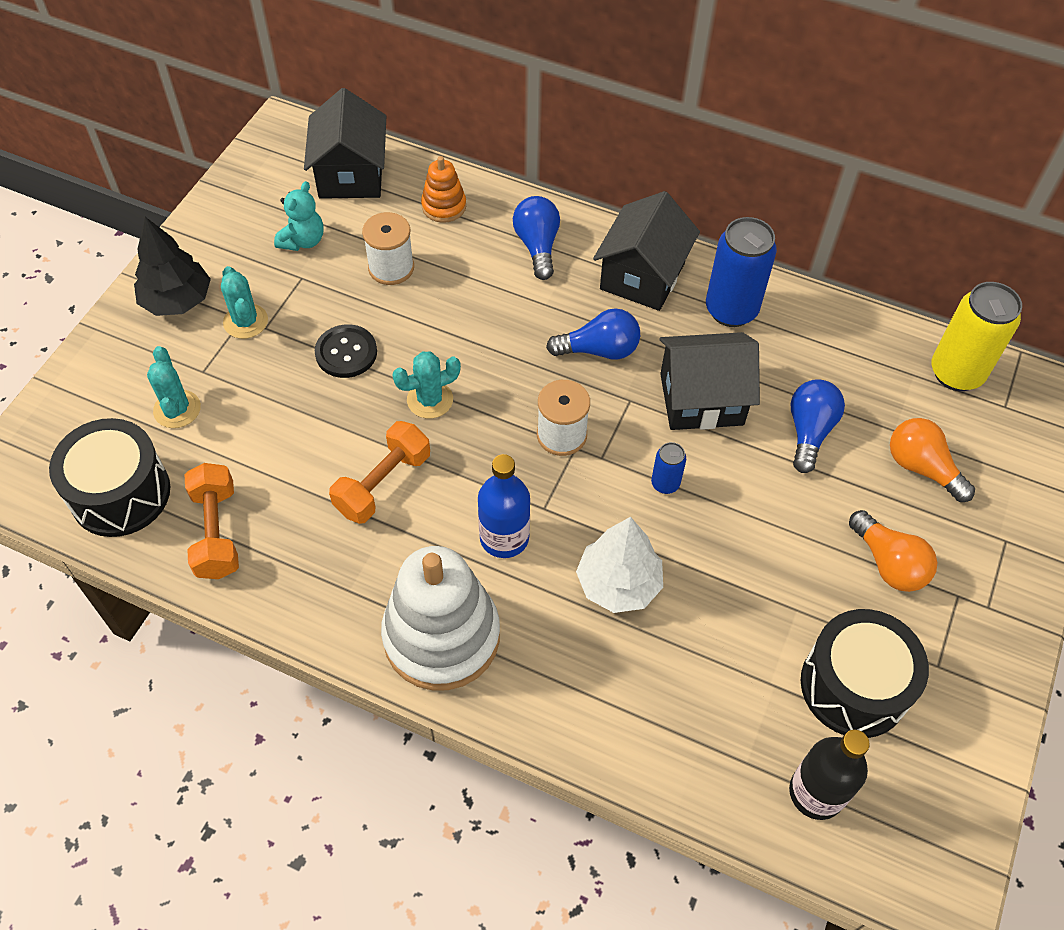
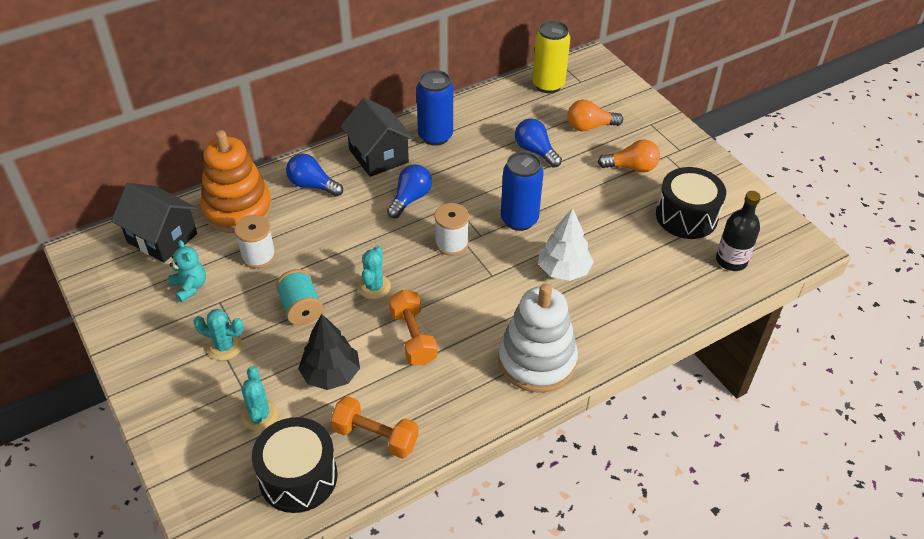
camera: 55 degrees left, 10 degrees down
(177, 301) = (168, 375): black tree -> black tree (331, 374)
(177, 409) = (259, 415): turquoise cactus -> turquoise cactus turned 60 degrees clockwise
(346, 353) = (301, 308): black button -> turquoise spool
(444, 206) = (237, 209): orange stacking toy -> orange stacking toy, size x2.06
(504, 537) = (496, 301): blue bottle -> none
(665, 484) = (519, 220): blue can -> blue can, size x2.05
(701, 399) = (480, 178): black house -> none

